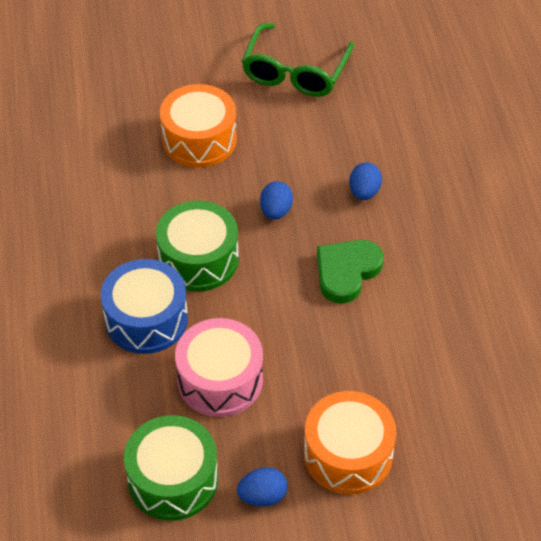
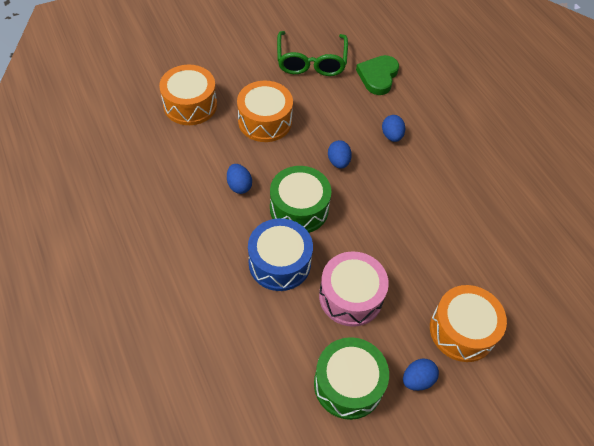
camera: 20 degrees left, 5 degrees up
(109, 100) = (190, 105): none -> orange drum
(133, 214) = (239, 186): none -> blue egg
(346, 272) = (404, 195): green heart -> green heart (378, 76)

